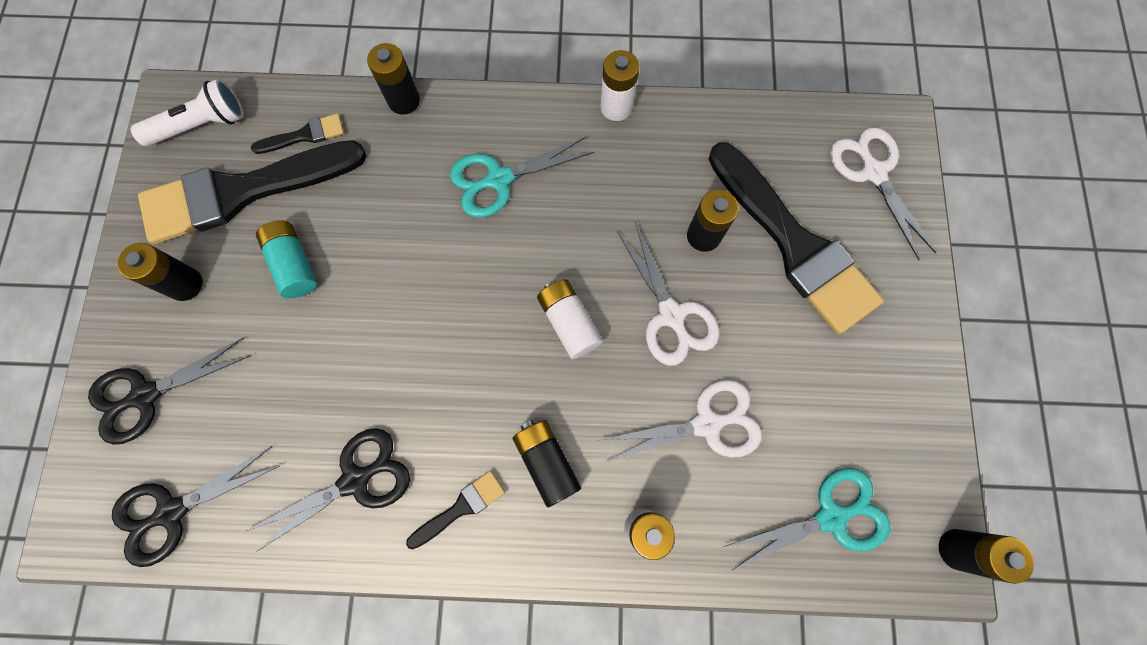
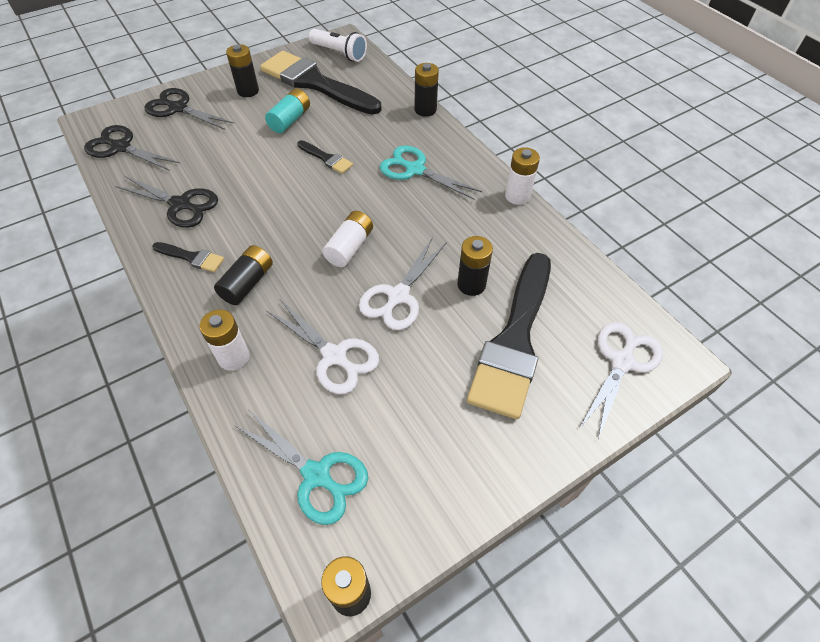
camera: 55 degrees right, 20 degrees down
(304, 135) = (368, 87): black brush -> black brush (326, 158)

